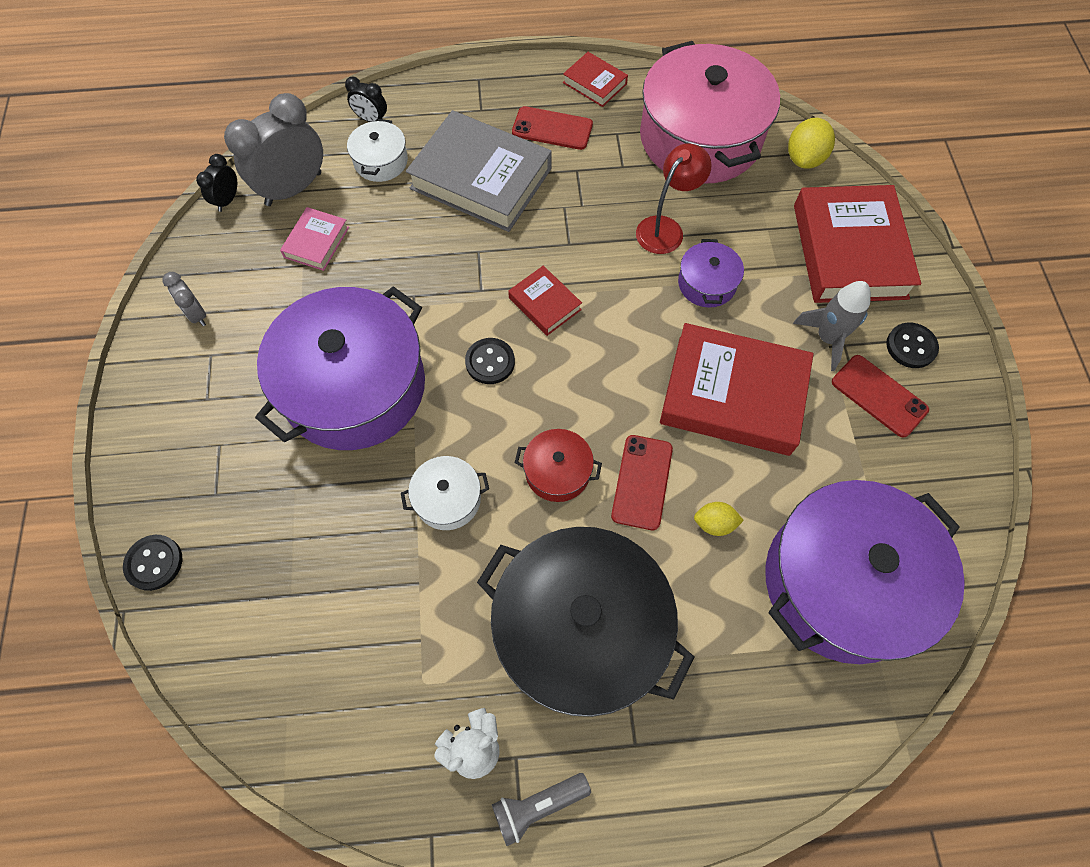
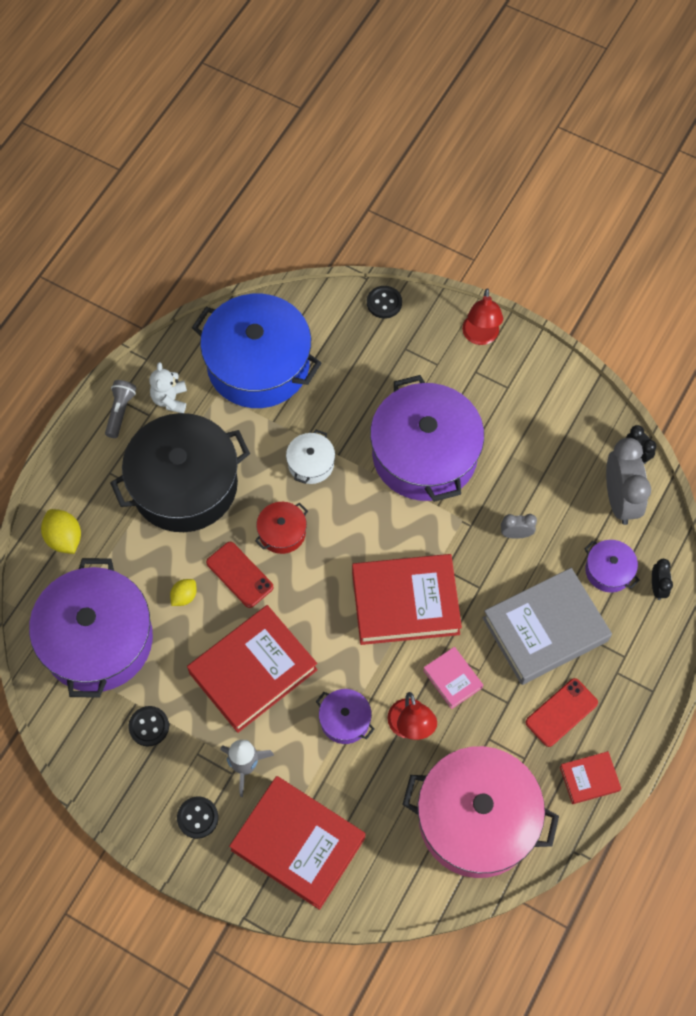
camera: 125 degrees right, 0 degrees up
(150, 421) = (480, 336): none -> red lamp
(197, 314) = (545, 393): grey clock -> grey clock (516, 534)
(316, 242) = (559, 490): pink book -> pink book (452, 679)
(344, 662) = (258, 364): none -> blue pot
(371, 119) = (657, 587): black clock -> black clock turned 120 degrees clockwise
(381, 161) = (608, 570): white pot -> purple pot
(490, 362) = (385, 541): black button -> black button (149, 726)
(544, 304) = (405, 602): red book -> red book, size x2.09
(804, 159) = (401, 885): yellow lemon -> yellow lemon (64, 538)
(879, 396) = (182, 763): red phone -> none

